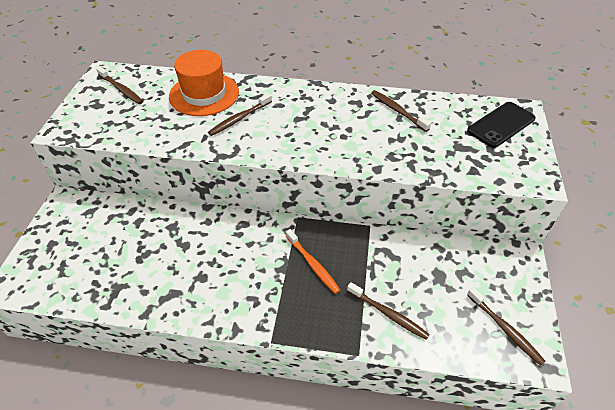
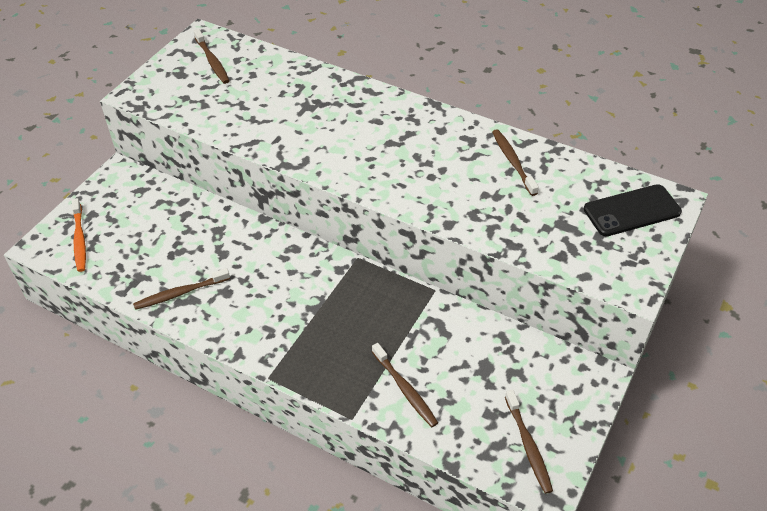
camera: 20 degrees right, 0 degrees up
(204, 94) = (299, 88): orange hat -> none
(240, 118) = (325, 126): brown toothbrush -> brown toothbrush (180, 293)
(312, 264) = (349, 313): orange toothbrush -> orange toothbrush (79, 239)

